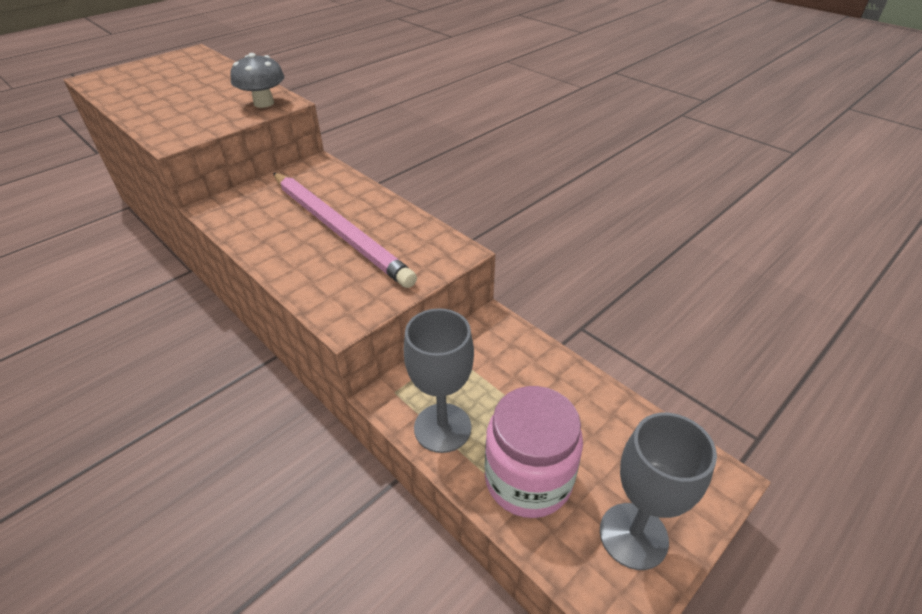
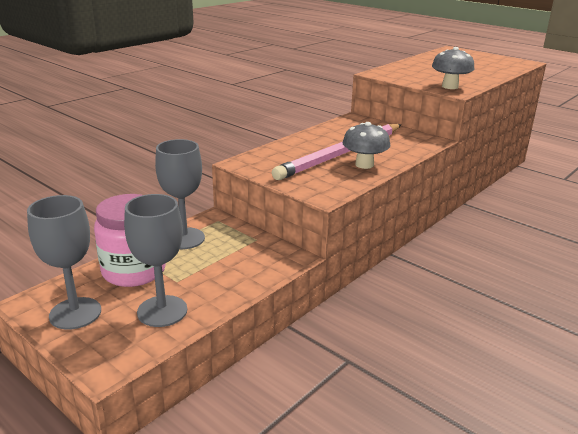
camera: 85 degrees right, 15 degrees down
(376, 216) = (364, 165): none -> grey mushroom
(611, 437) = (162, 311): none -> grey goblet

